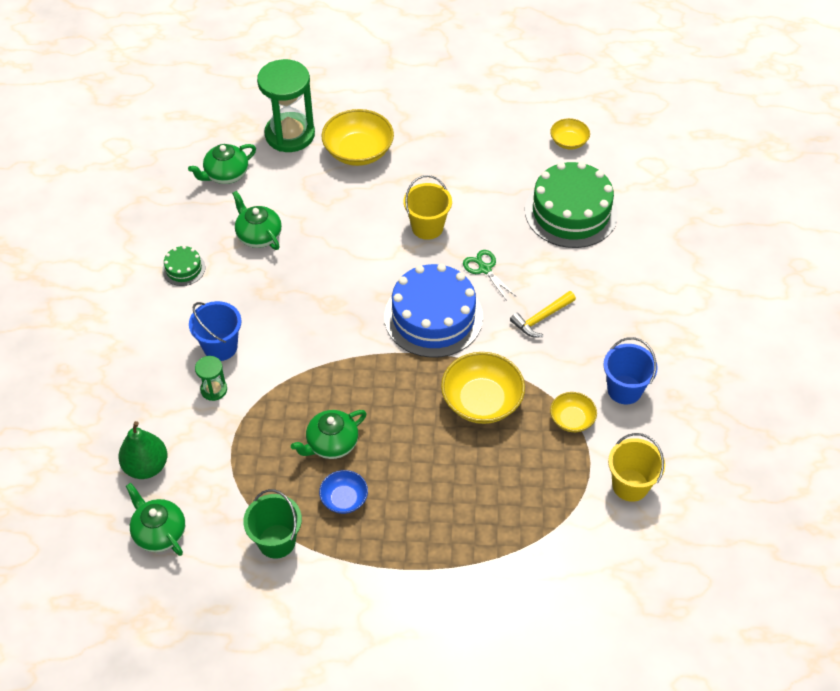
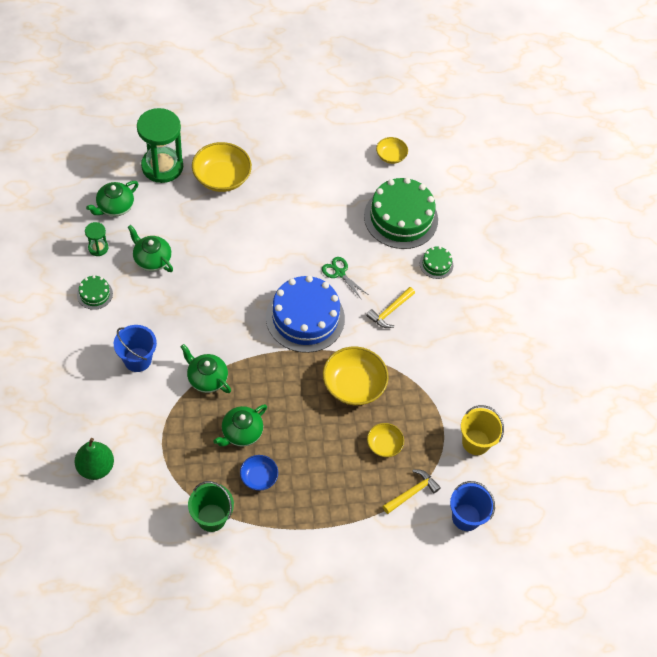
camera: 15 degrees left, 5 degrees up
(159, 532) = (116, 521): green teapot -> green teapot (206, 378)
(214, 390) = (139, 397): green hourglass -> green hourglass (98, 248)
(427, 227) = (288, 240): yellow bucket -> none
(537, 538) = (412, 492): none -> yellow hammer
(572, 419) = (425, 393): yellow bowl -> yellow bowl (384, 445)
(608, 269) = (436, 264): none -> green cake
(624, 389) = (461, 365): blue bucket -> blue bucket (466, 517)

